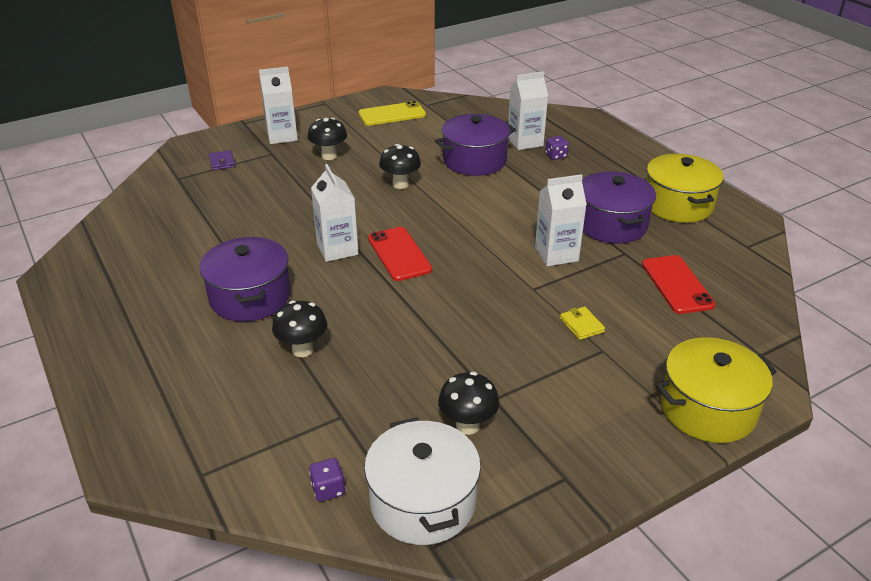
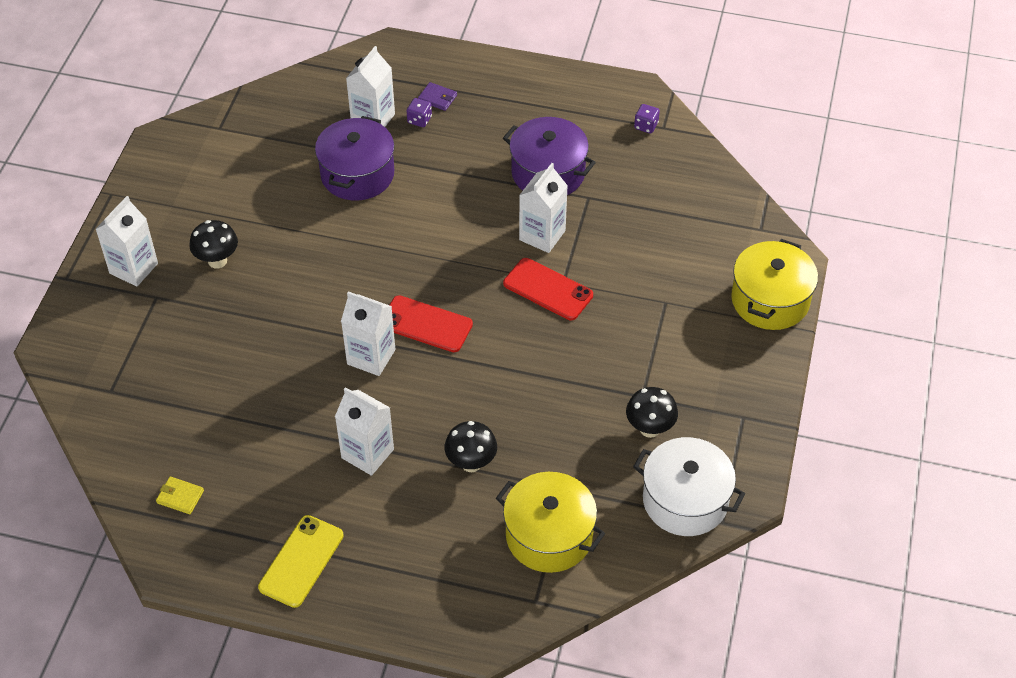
camera: 45 degrees left, 15 degrees up
(222, 162) = (123, 341): purple wallet -> purple wallet (437, 98)
(250, 297) = (367, 453): purple pot -> white carton
(328, 489) = (623, 541): purple dice -> purple dice (646, 126)
(392, 114) = (203, 164): yellow phone -> yellow phone (301, 561)
(400, 184) = (329, 249): black mushroom -> none
(581, 325) = (630, 290): yellow wallet -> yellow wallet (180, 497)
(677, 205) = (574, 114): yellow pot -> yellow pot (549, 535)
(677, 284) = (653, 203): red phone -> red phone (548, 289)

